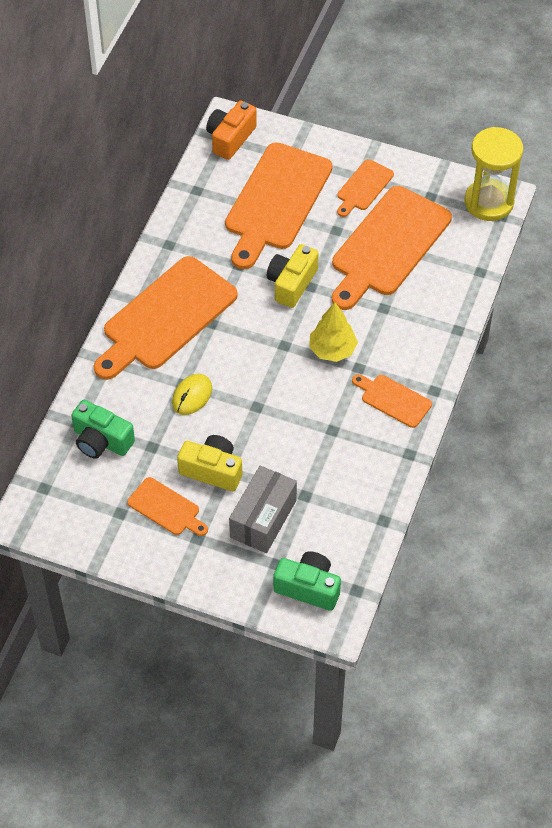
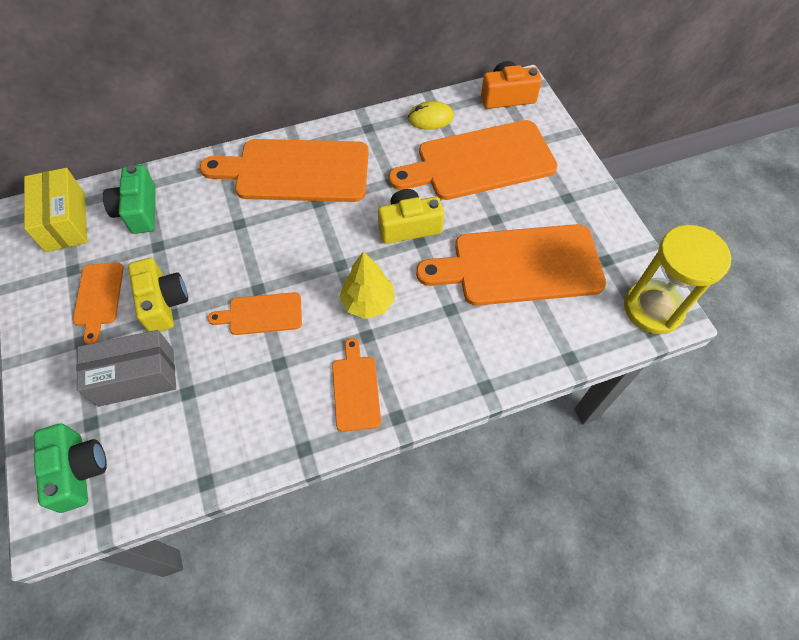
camera: 50 degrees right, 5 degrees up
(62, 495) = (65, 221): none -> yellow box
(192, 396) = (231, 238): yellow mouse -> yellow mouse (430, 118)
(363, 187) = (559, 207): orange cutting board -> orange cutting board (261, 314)

